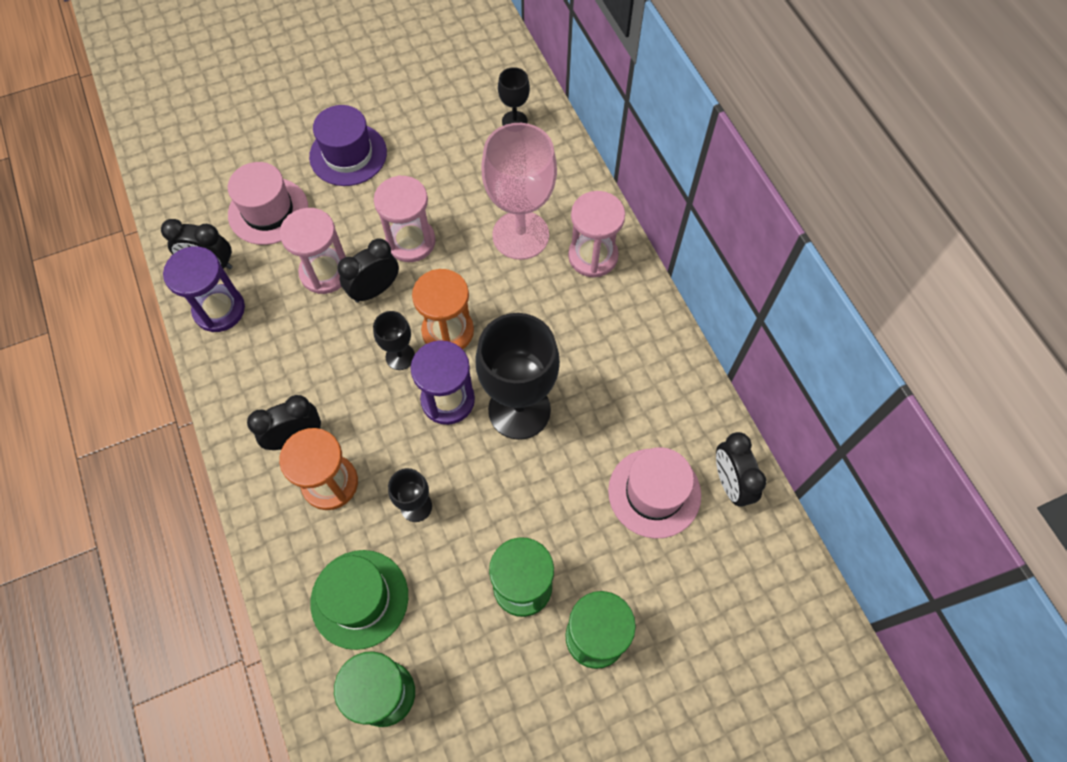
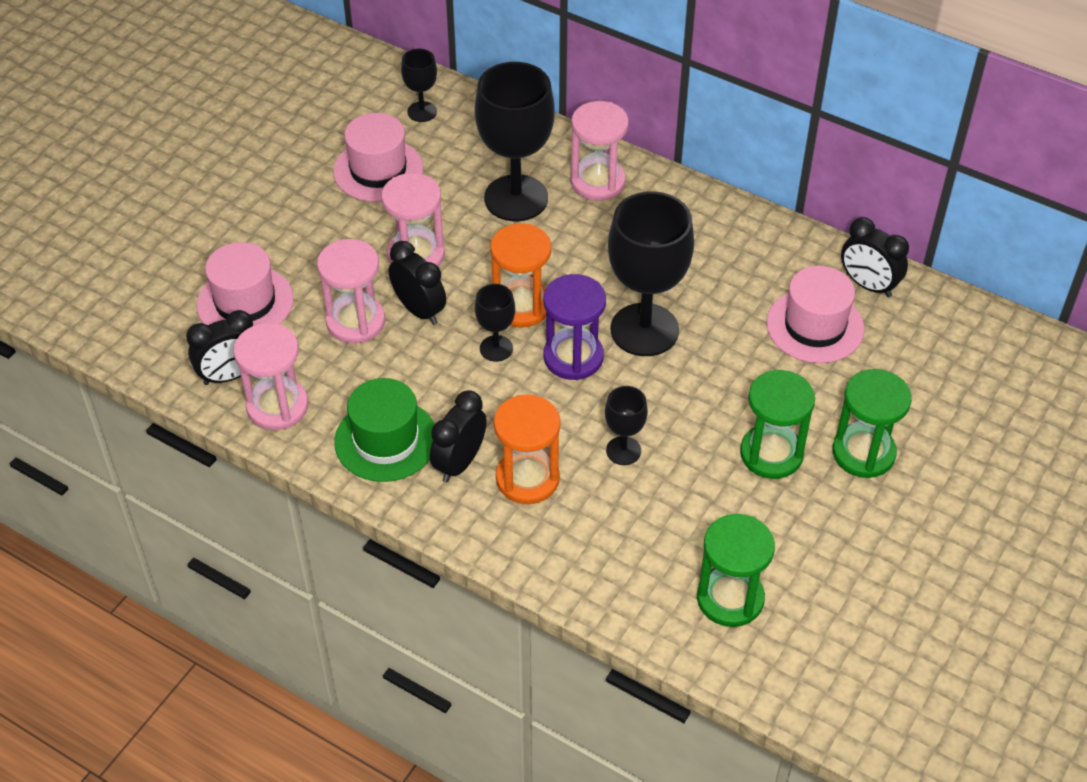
camera: 35 degrees left, 15 degrees down
(219, 310) = (277, 406): purple hourglass -> pink hourglass
(348, 154) = (281, 216): purple hat -> none
(359, 599) = (640, 546): green hat -> green hat (386, 440)
(375, 290) = (419, 310): black clock -> black clock turned 120 degrees clockwise
(443, 154) = (378, 170): none -> pink hat
(520, 235) = (516, 198): pink goblet -> black goblet

